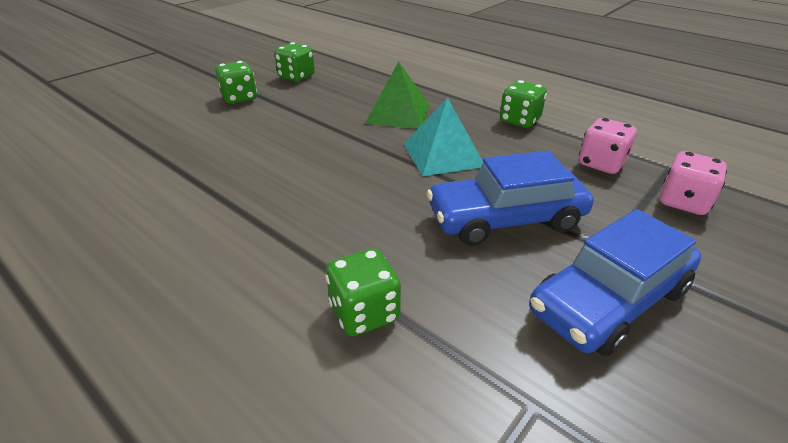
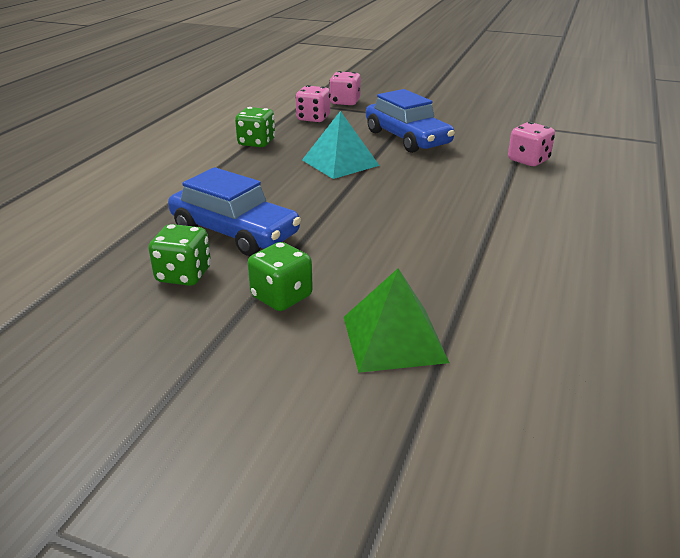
camera: 110 degrees left, 5 degrees down
(364, 312) = (528, 160): green dice -> pink dice
(398, 113) = (271, 190): green pyramid -> green pyramid (394, 338)
(609, 300) = (451, 116): blue car -> blue car (234, 232)

